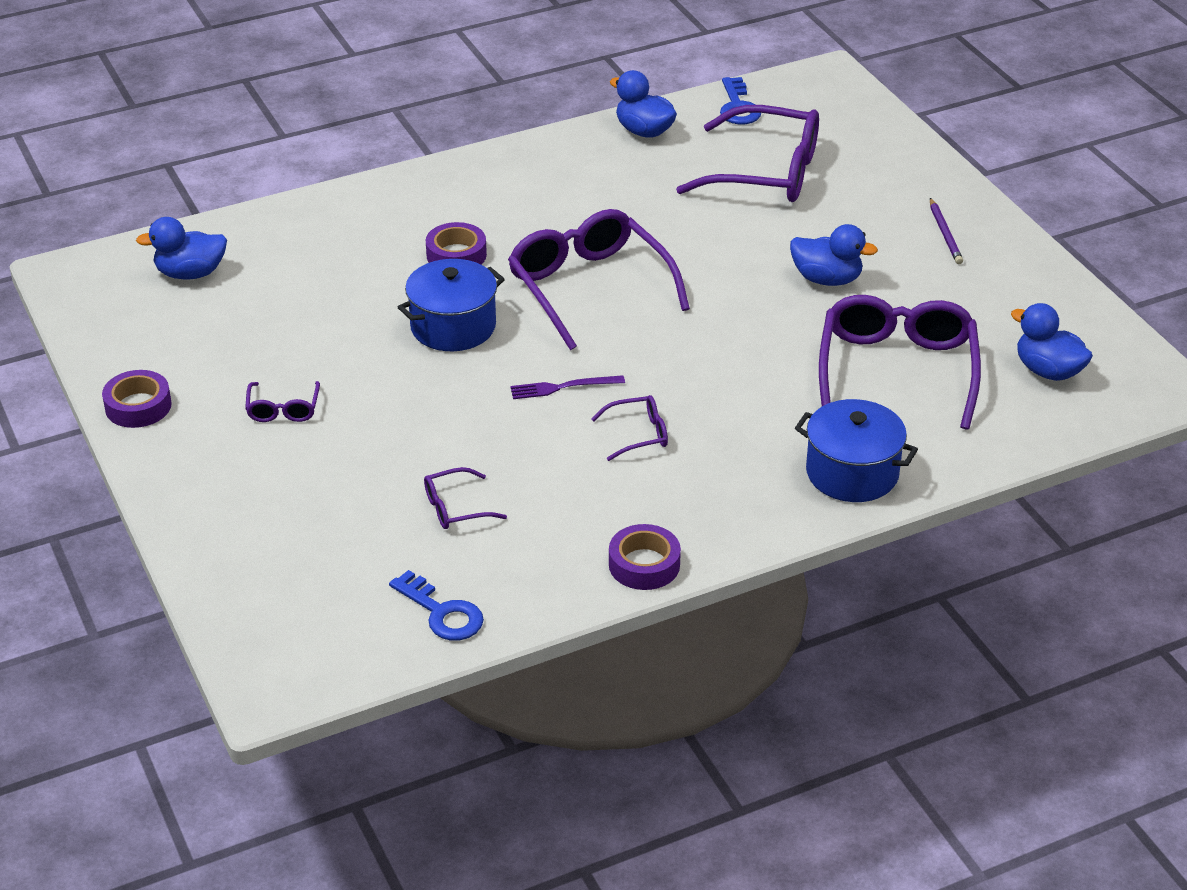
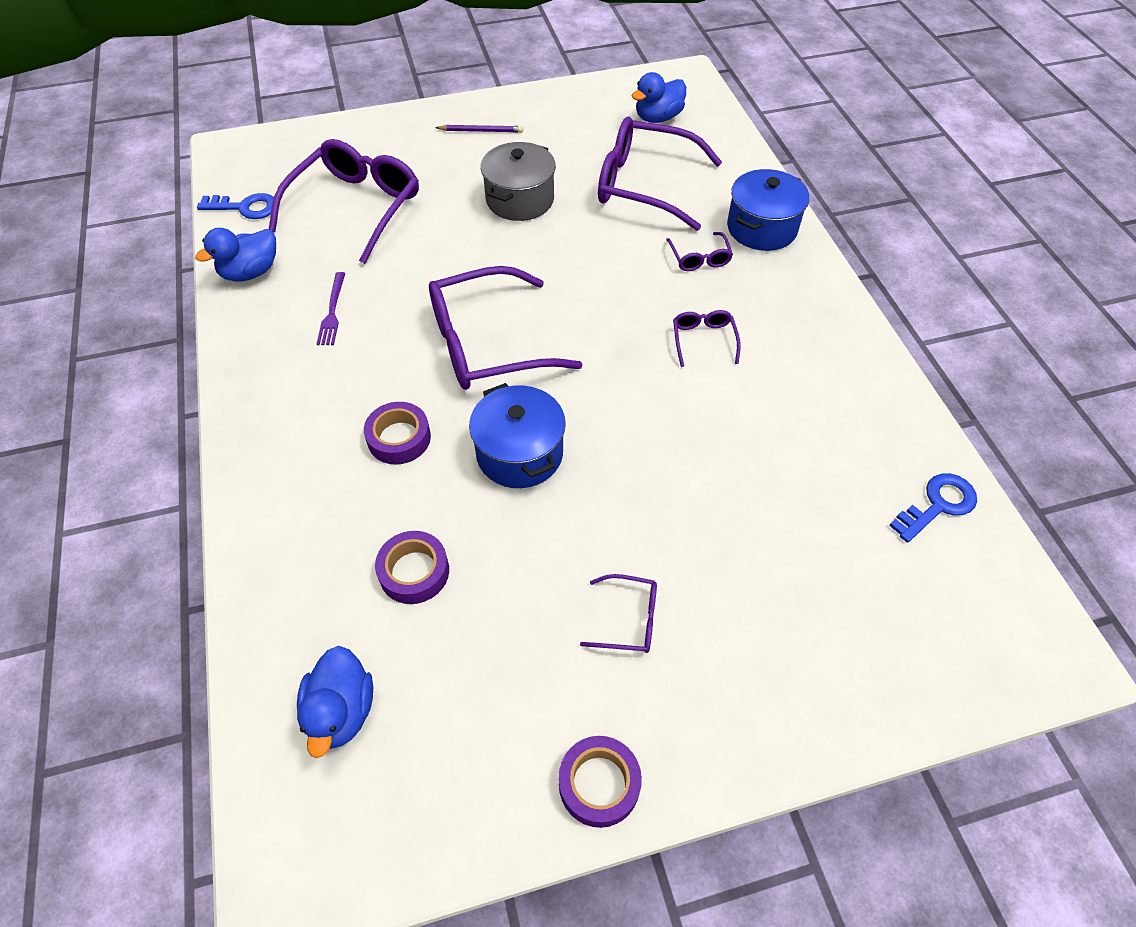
camera: 80 degrees left, 15 degrees up
(455, 508) = (796, 480): purple glasses -> purple glasses (699, 258)
(563, 387) = (631, 381): purple fork -> purple fork (332, 311)
(644, 564) = (868, 360): purple tape -> purple tape (414, 572)
(827, 279) = (520, 199): blue duck -> grey pot

